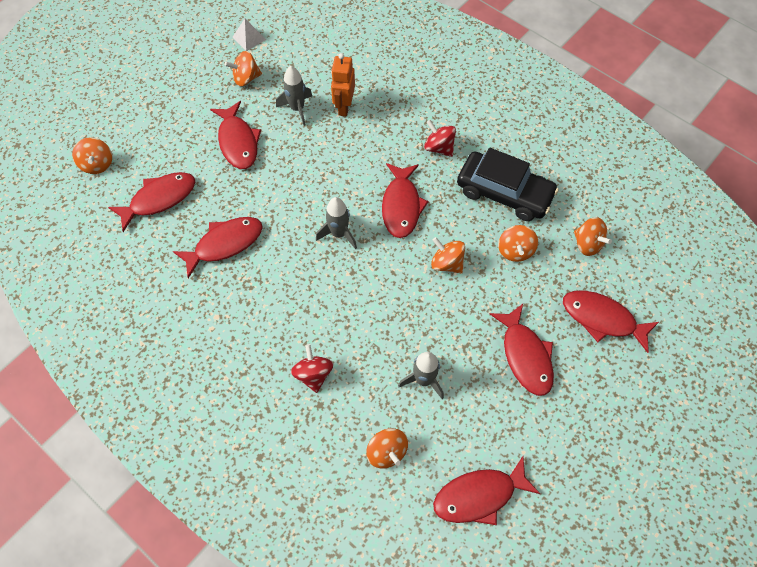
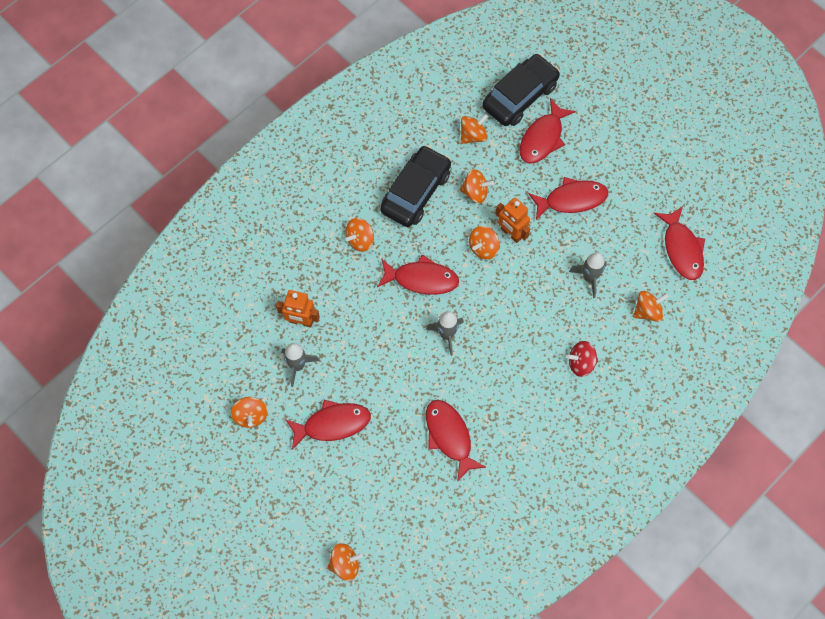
camera: 85 degrees left, 5 degrees up
(159, 199) = (393, 499): red fish -> none
(249, 38) = (194, 412): white pyramid -> none
(439, 147) = (360, 240): red spinning top -> orange spinning top
(469, 290) = (511, 233): none -> orange robot
(653, 290) = (520, 96): none -> black car

